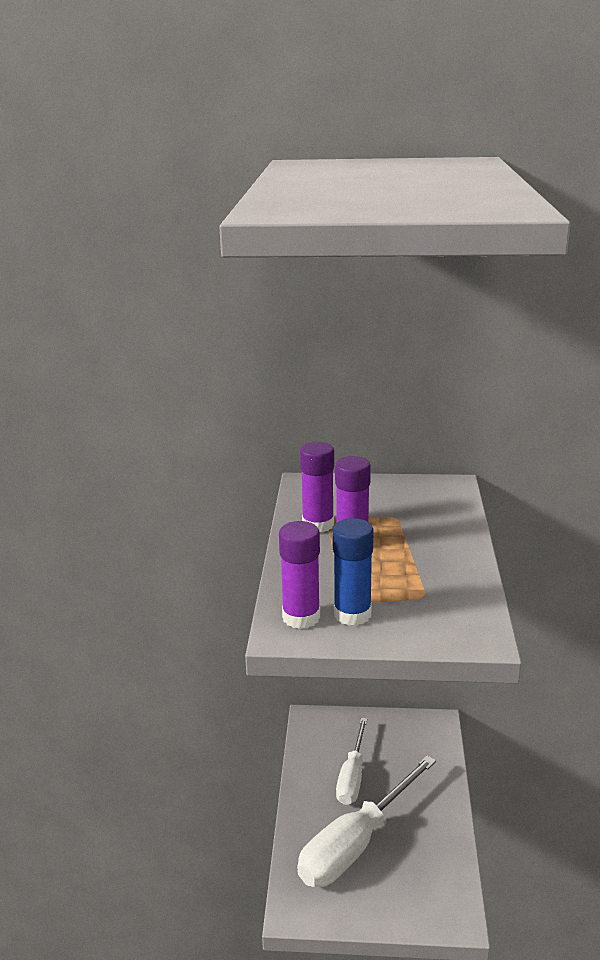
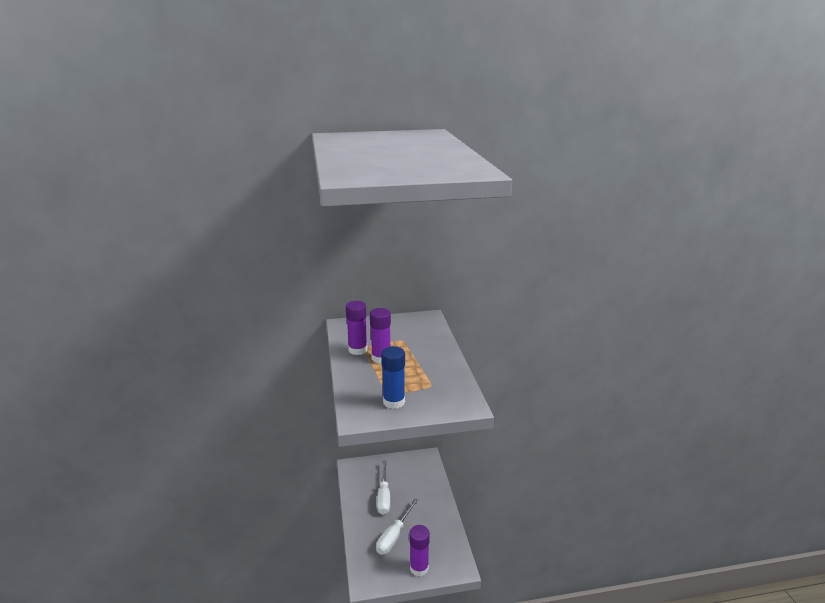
camera: 15 degrees left, 0 degrees up
(301, 617) = (364, 408): purple glue stick -> purple glue stick (419, 568)
(356, 843) = (394, 536): white screwdriver -> white screwdriver, size x0.62

